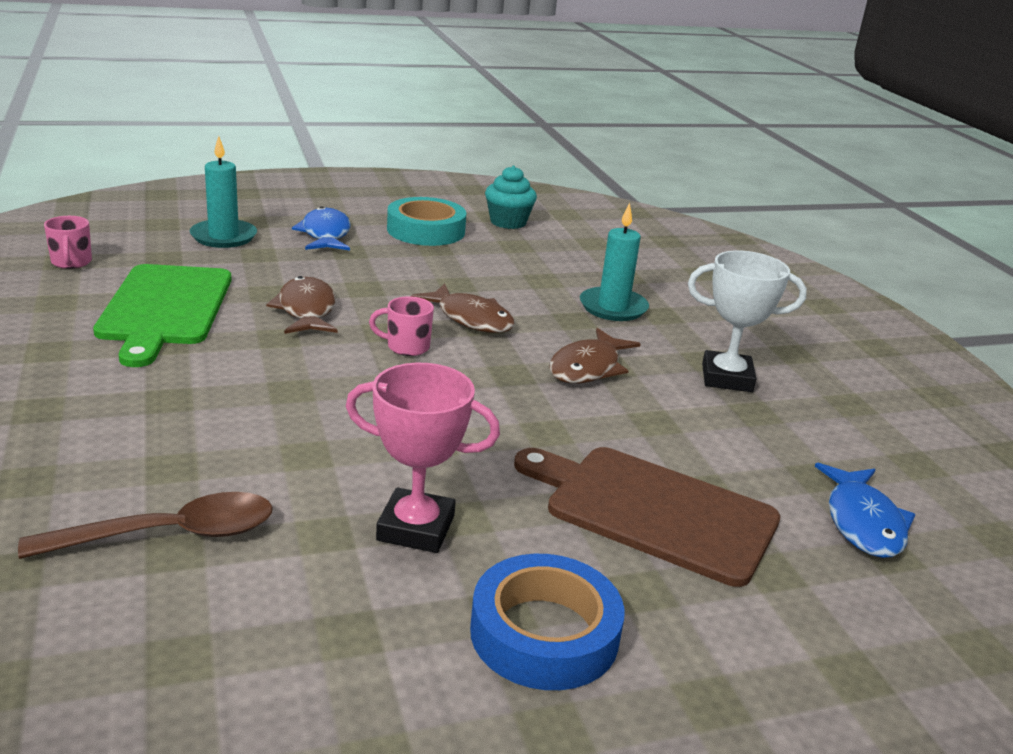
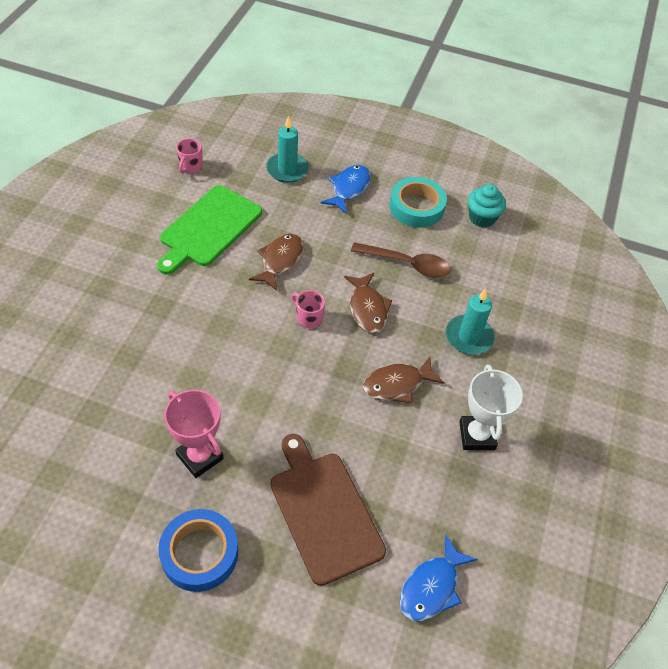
camera: 35 degrees right, 25 degrees up
(169, 535) = (97, 402): brown spoon -> brown spoon (407, 264)
(727, 378) = (477, 435): white trophy -> white trophy turned 45 degrees clockwise

